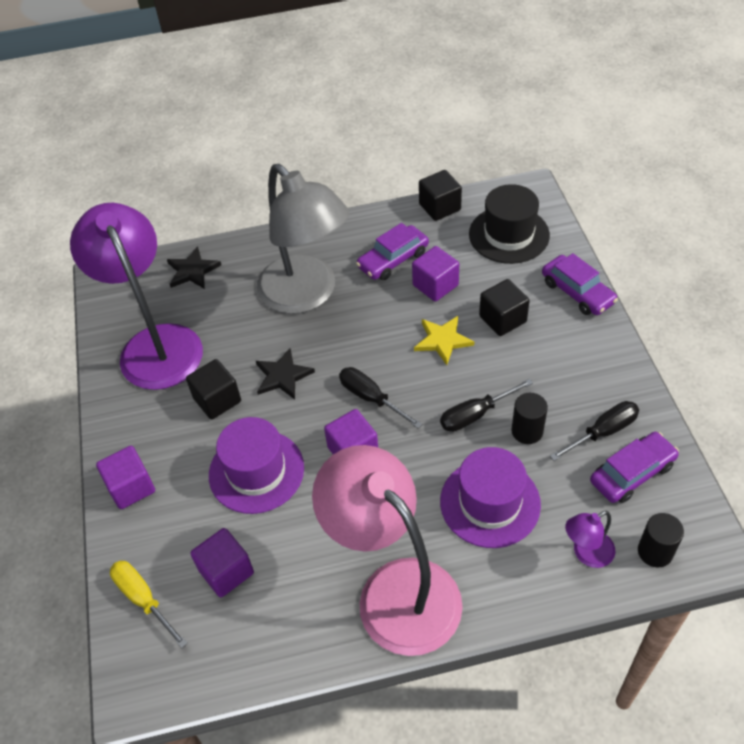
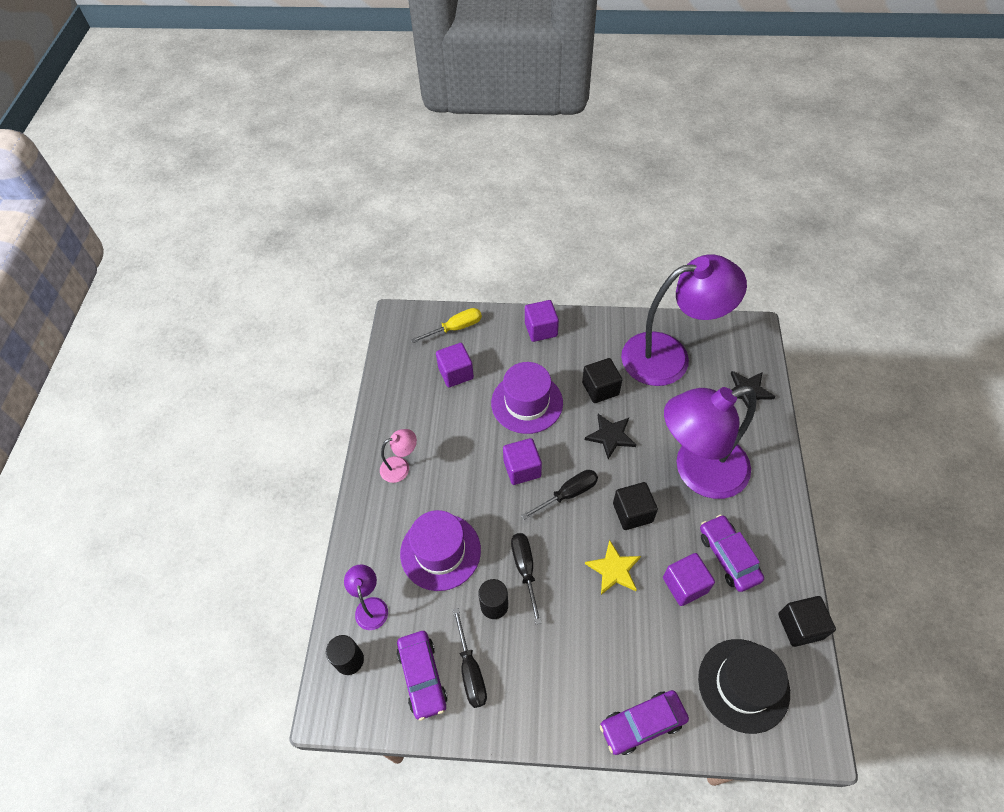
camera: 105 degrees right, 5 degrees up
(306, 295) = (698, 472): grey lamp -> purple lamp
(395, 589) = (401, 467): pink lamp -> pink lamp, size x0.41
(502, 319) = (625, 633): black cube -> black cube (632, 512)

